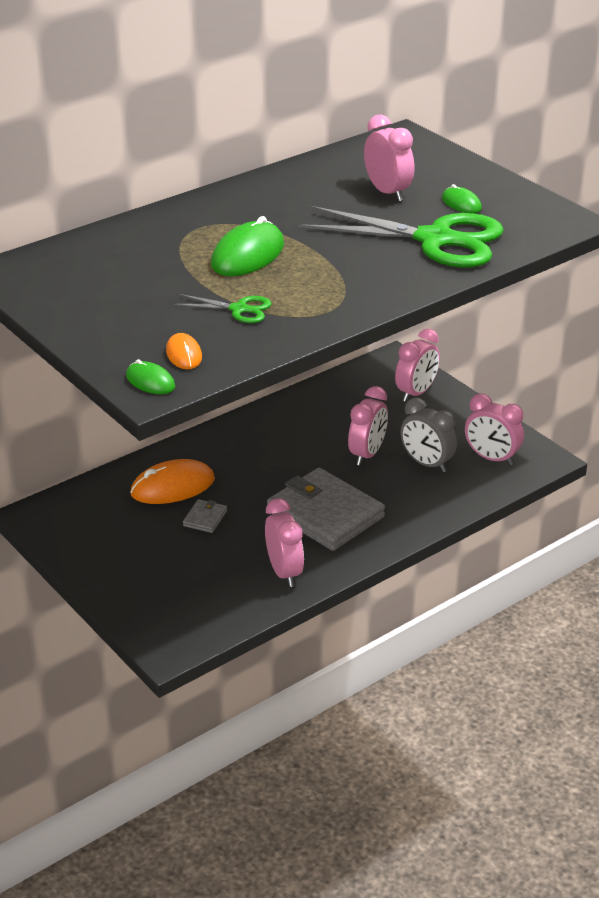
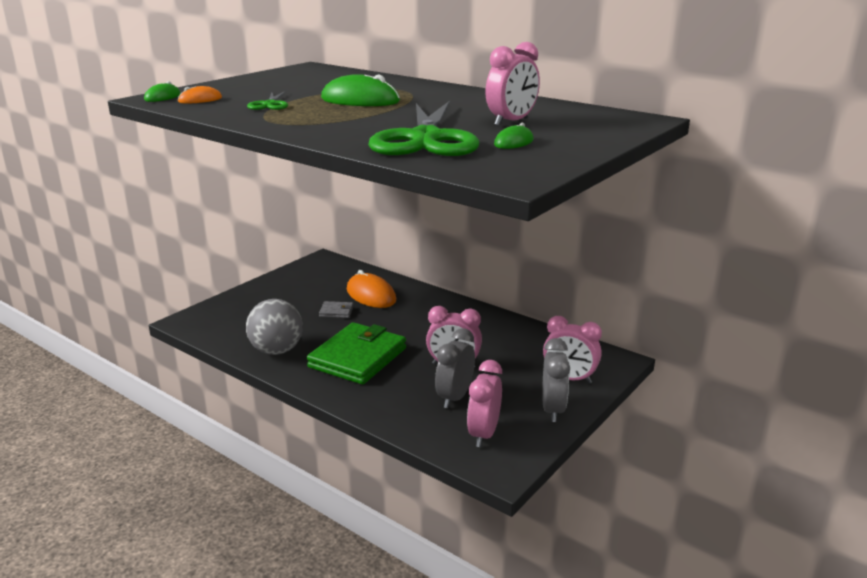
camera: 75 degrees right, 10 degrees down
(284, 572) = (276, 350): pink clock -> grey ball
(325, 514) = (358, 358): grey wallet -> green wallet
(464, 414) = (552, 410): none -> grey clock

